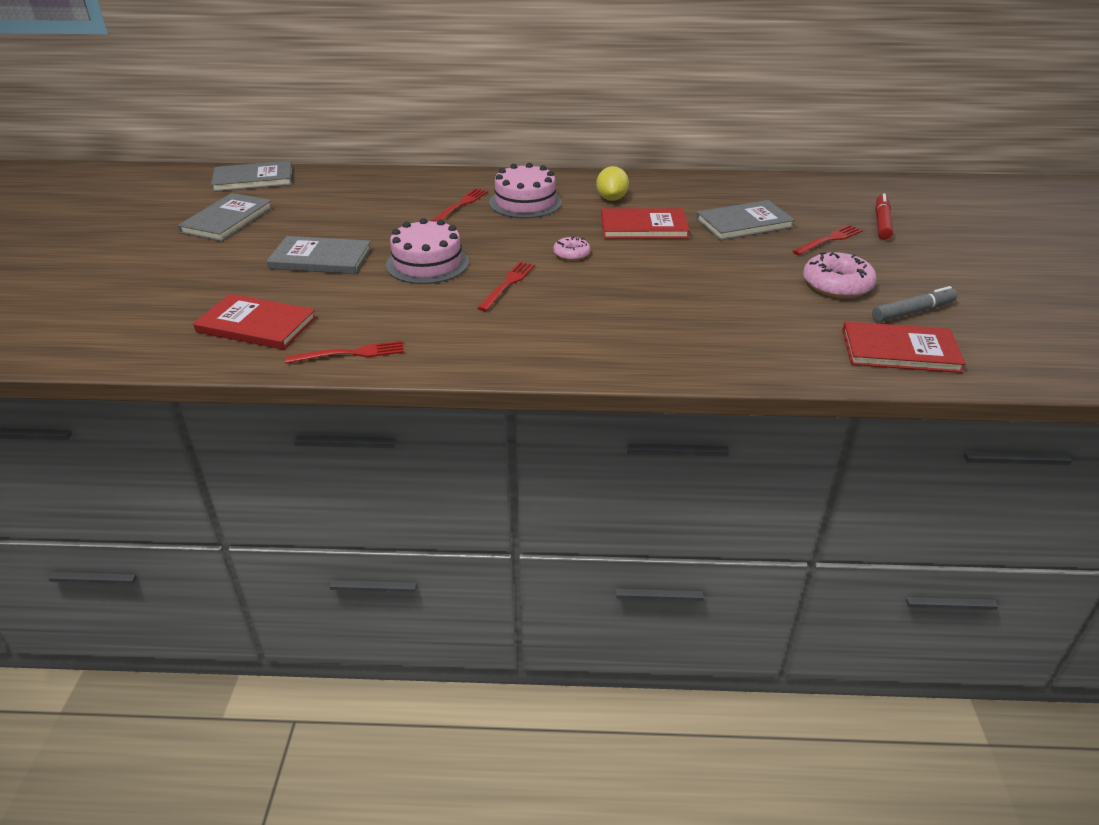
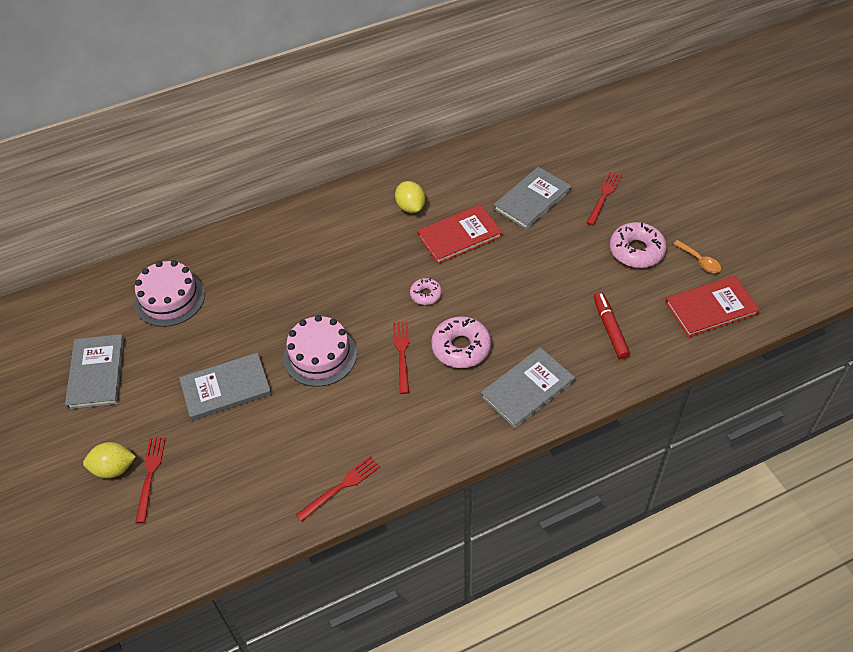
camera: 25 degrees left, 15 degrees up
(171, 277) = (114, 468): none -> yellow lemon
(253, 179) = (69, 305): grey book -> grey book (527, 389)
(256, 325) = (240, 491): red book -> none
(461, 205) = (291, 266): red fork -> red fork (150, 475)
(525, 202) = (343, 241): pink cake -> pink cake (170, 298)
(573, 297) = (461, 347): none -> pink donut
(882, 223) = (630, 159): red marker -> red marker (610, 329)
(913, 312) = (700, 261): grey marker -> orange spoon

